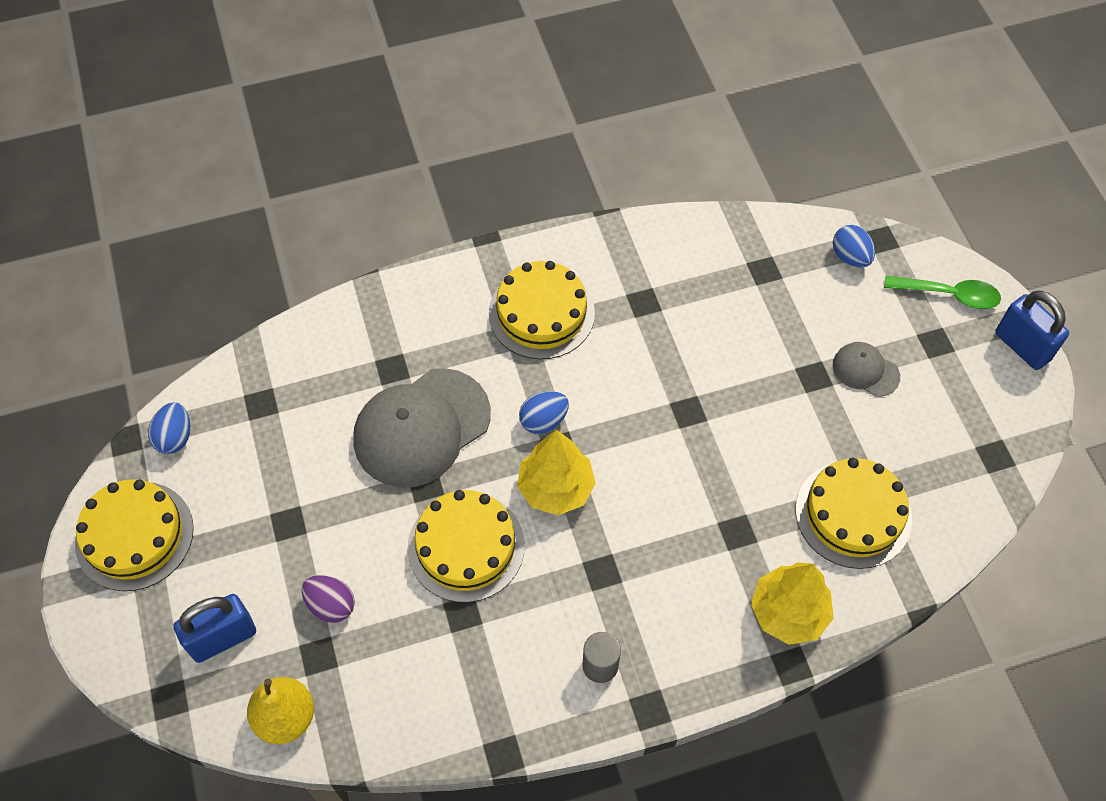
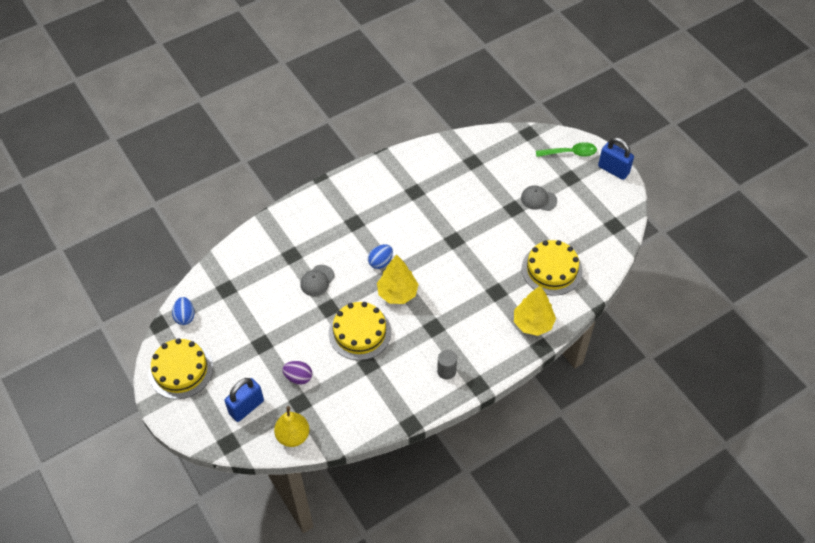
camera: 15 degrees left, 5 degrees down
(421, 428) = (317, 280): grey cap -> grey cap, size x0.48
(541, 313) = (362, 209): yellow cake -> none
(850, 257) = (515, 145): blue egg -> none

